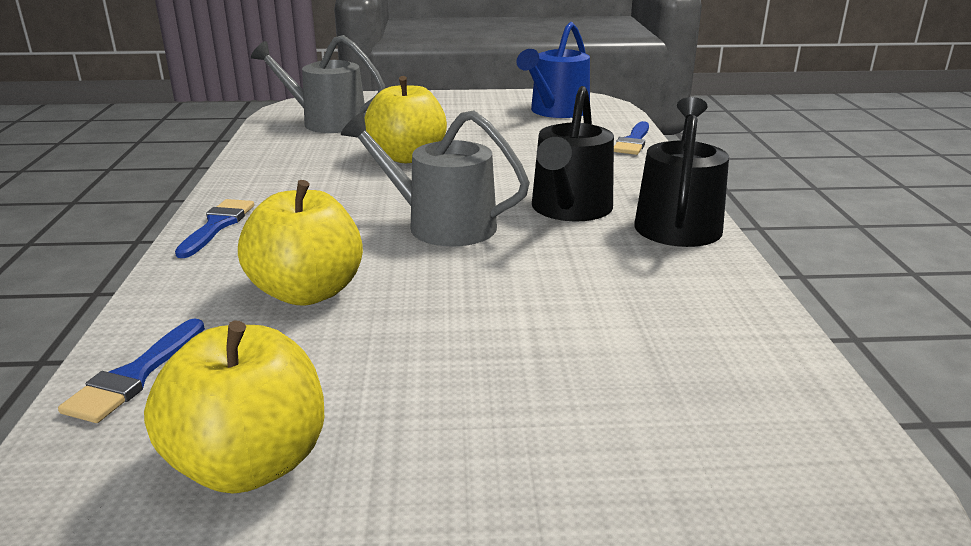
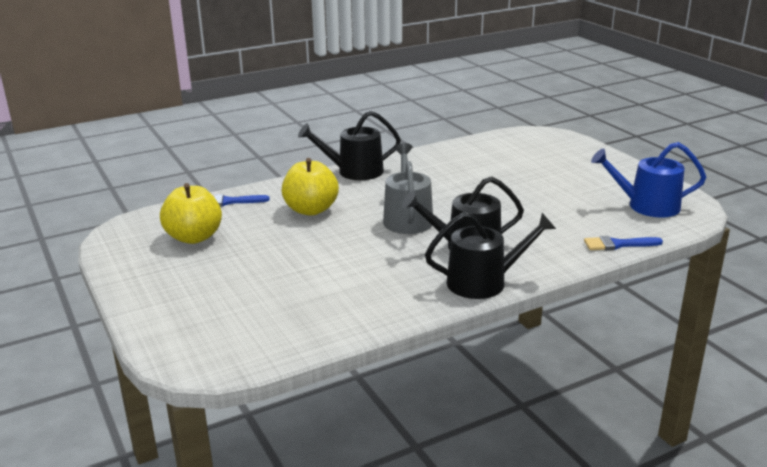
camera: 65 degrees right, 0 degrees up
(217, 225) = (354, 171): blue brush -> black watering can
(327, 122) = (518, 149): grey watering can -> none
(407, 157) = (491, 185): yellow apple -> none

